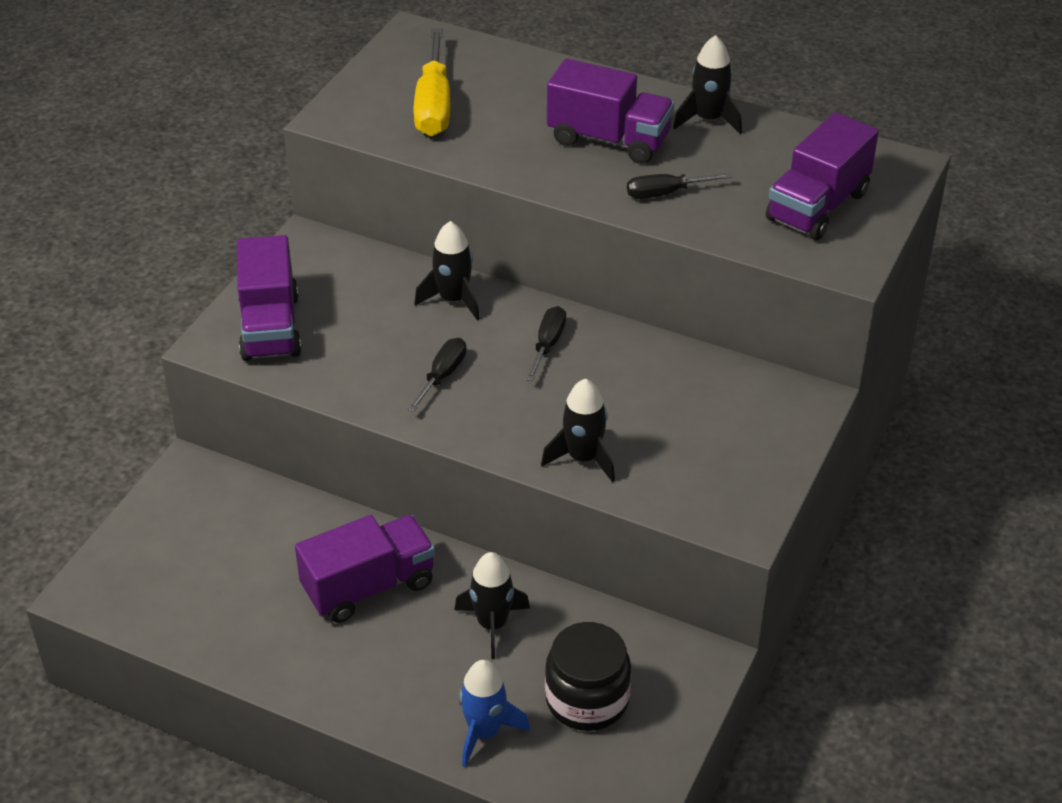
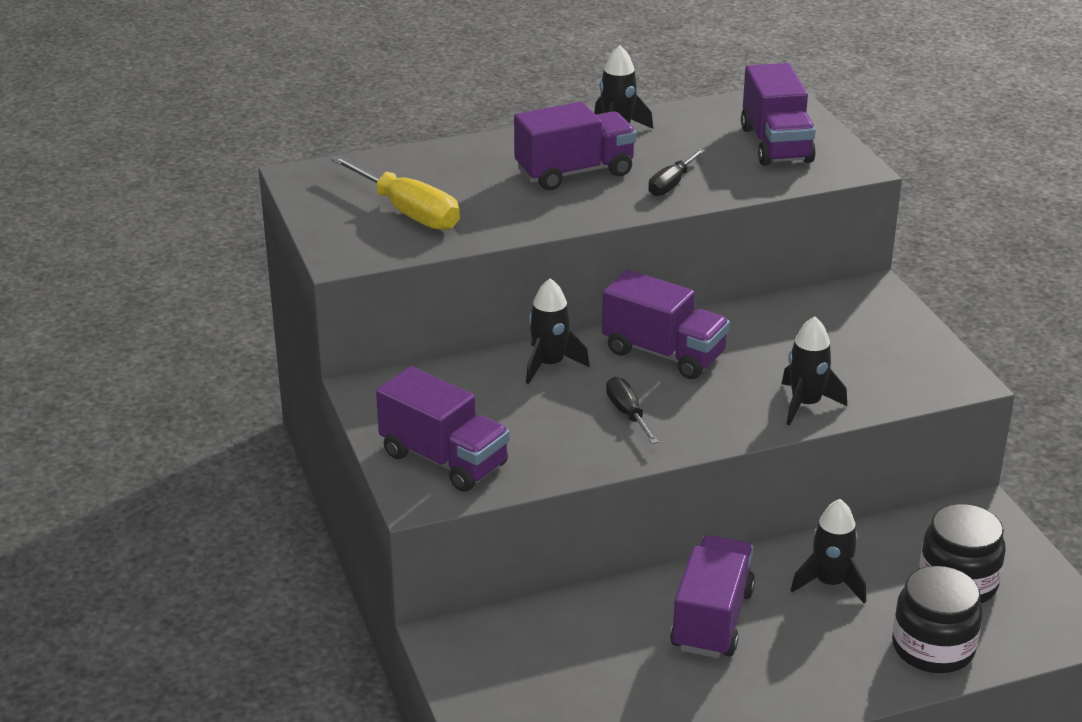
camera: 45 degrees left, 10 degrees down
(484, 732) = (933, 648): blue rocket -> black jar
(547, 345) = (664, 354): black screwdriver -> purple truck

